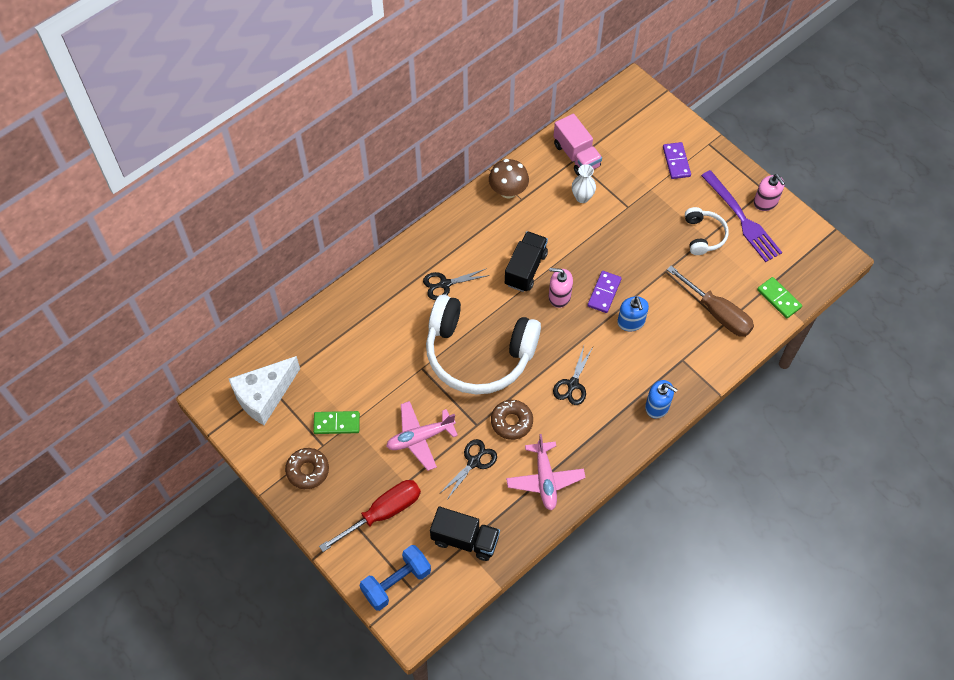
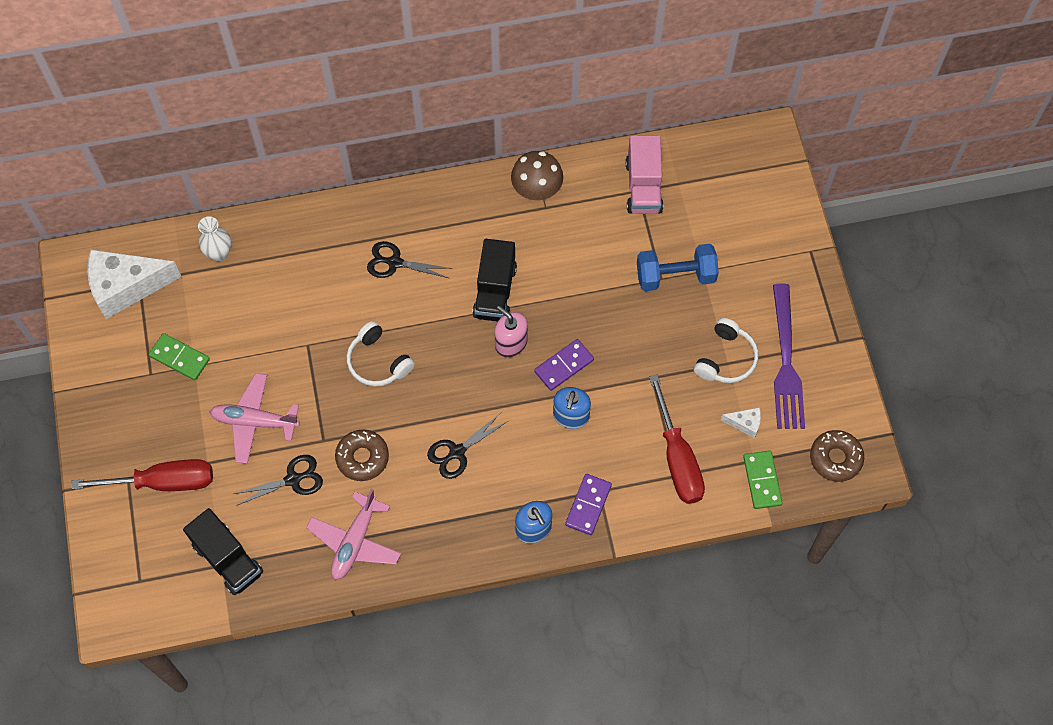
camera: 30 degrees right, 5 degrees up
(307, 471) = (117, 393): brown donut -> brown donut (835, 458)
(396, 582) = (128, 564): blue dumbbell -> blue dumbbell (675, 276)
(478, 354) = (378, 362): white headphones -> white headphones, size x0.46
(525, 269) = (495, 291): black truck -> black truck turned 135 degrees clockwise
(582, 197) = (616, 240): white vase -> white vase (219, 253)
(676, 162) = (755, 253): purple domino -> purple domino (588, 505)
(717, 312) = (677, 458): brown screwdriver -> red screwdriver
(743, 269) = (745, 423): none -> white cheese
(765, 202) = (829, 357): pink soap dispenser -> none

